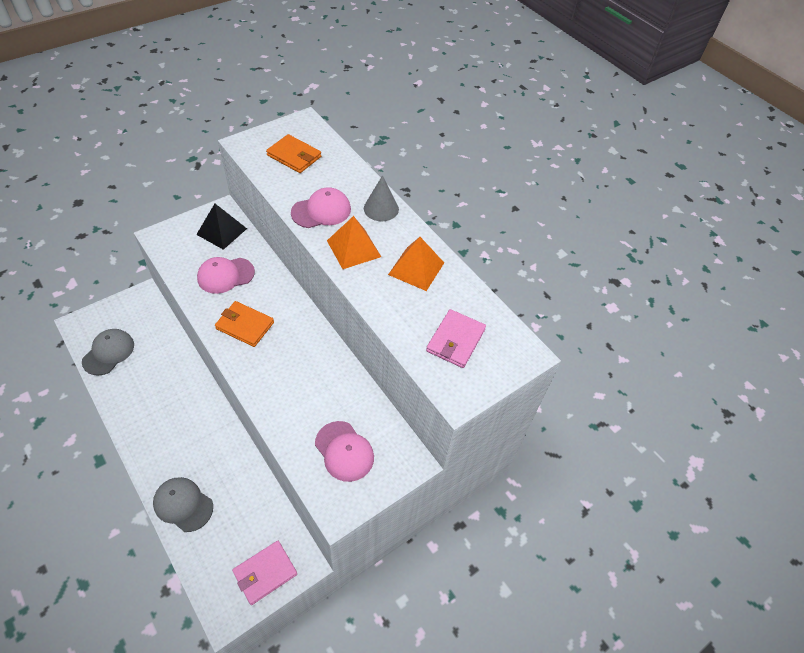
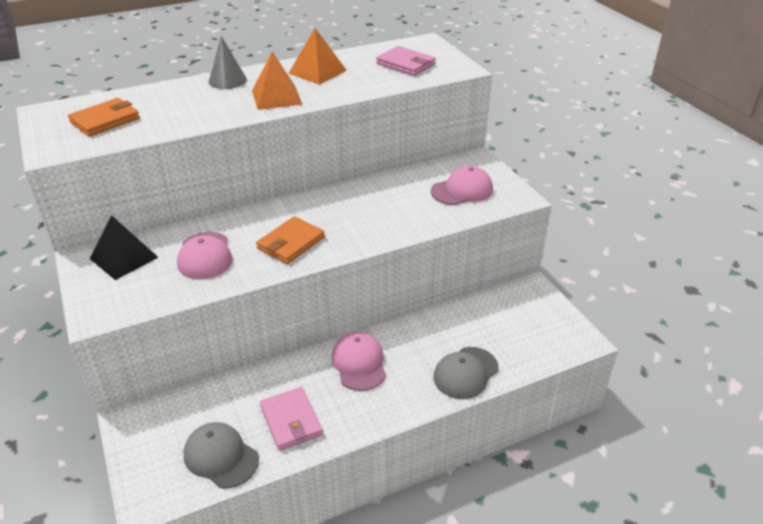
camera: 75 degrees left, 15 degrees down
(265, 573) = (542, 312): pink wallet -> pink wallet (291, 421)
(321, 211) = (211, 110): pink cap -> pink cap (359, 363)

